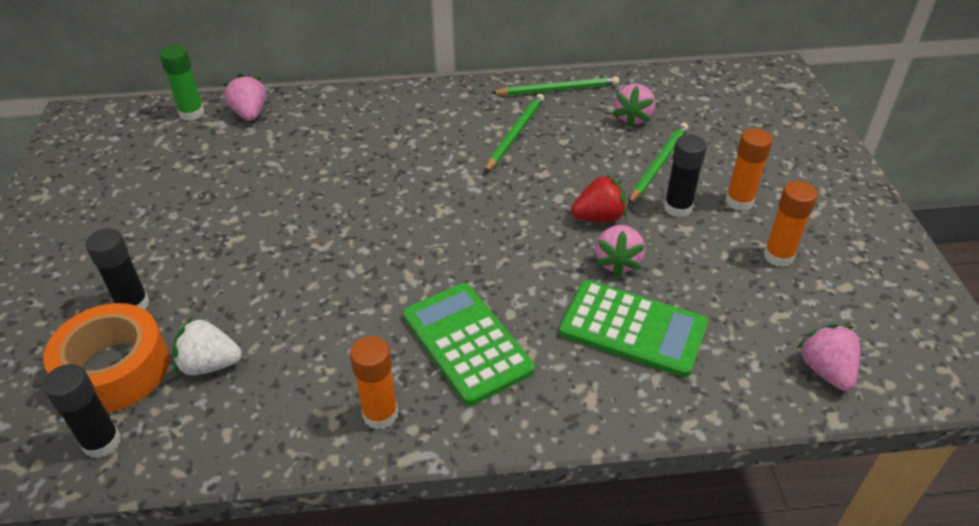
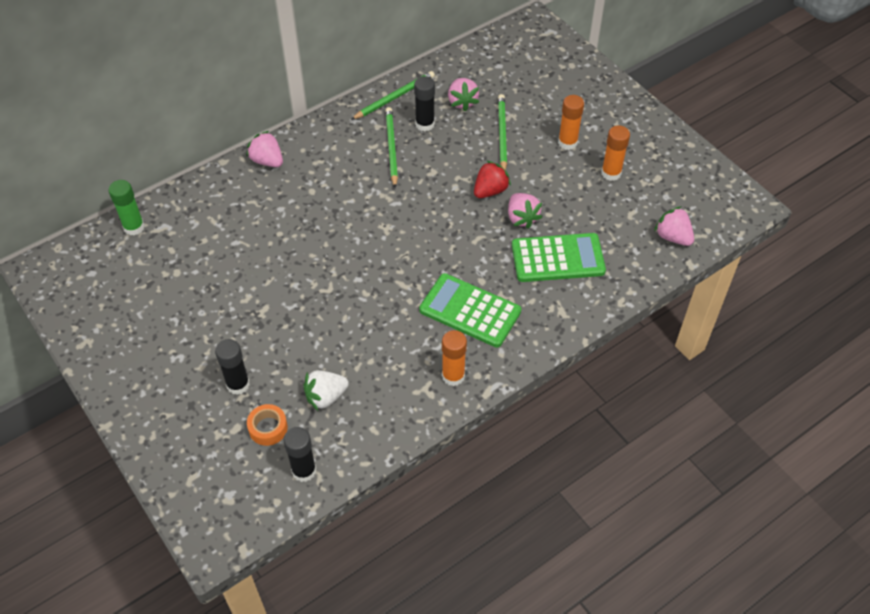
camera: 30 degrees left, 10 degrees up
(115, 369) = (268, 428): orange tape -> orange tape, size x0.52
(250, 113) = (181, 209): pink strawberry -> pink strawberry (267, 161)
(677, 208) = (533, 163): black glue stick -> black glue stick (425, 124)

